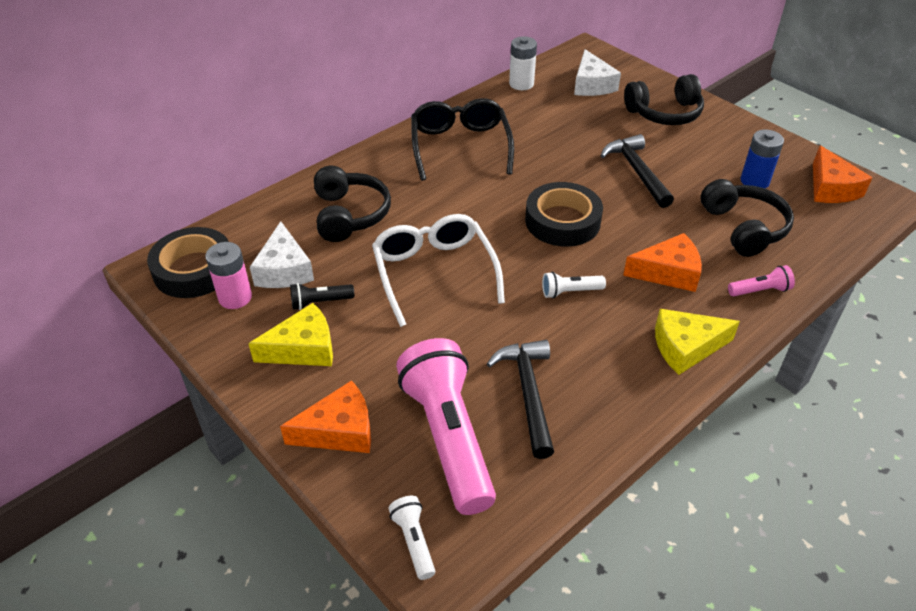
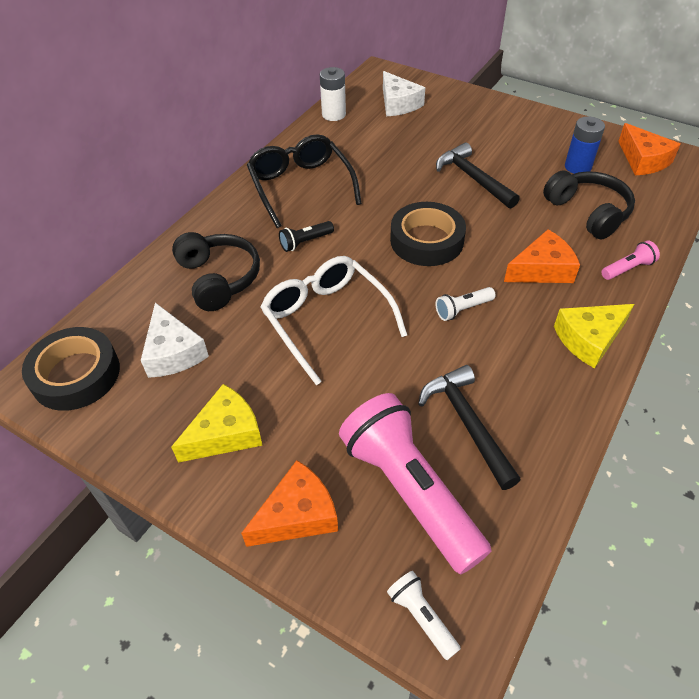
camera: 15 degrees left, 5 degrees up
(235, 297) = (132, 395): pink battery -> none
(320, 302) = (224, 379): black flashlight -> black flashlight (305, 242)
(664, 113) = (473, 119): black headphones -> none

